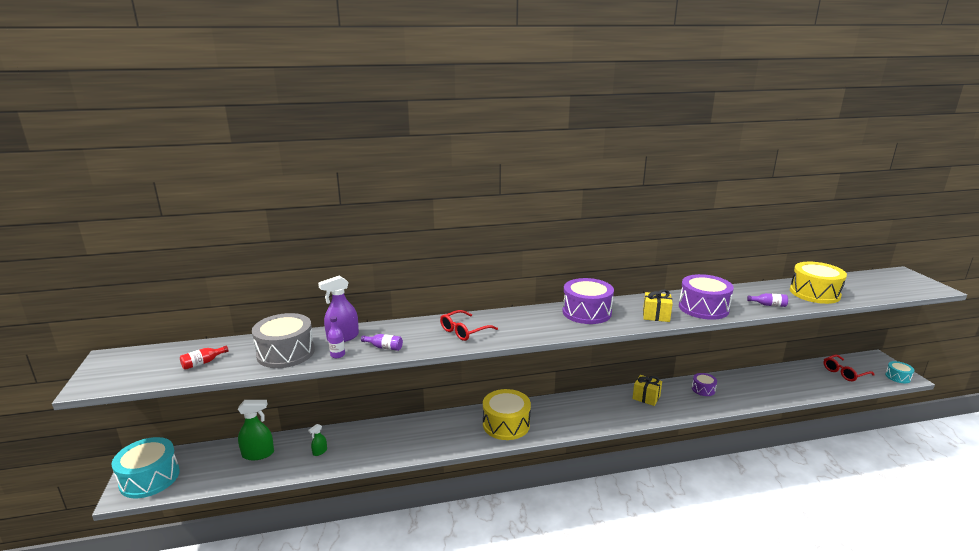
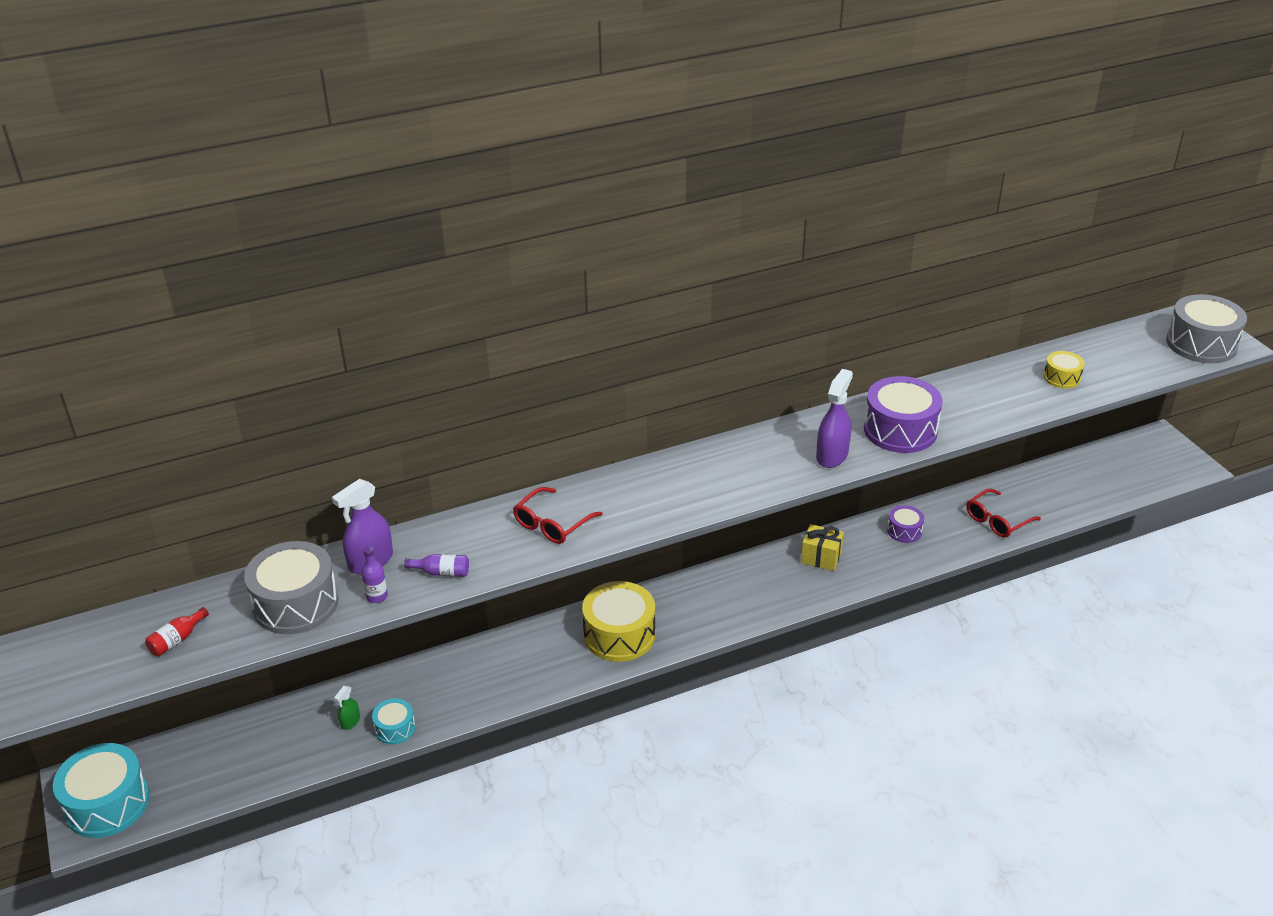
camera: 10 degrees left, 15 degrees up
(258, 454) = (257, 740): green spray bottle -> none
(586, 312) = (729, 461): purple drum -> none
(656, 316) = (832, 455): yellow gift -> purple spray bottle
(768, 305) = (994, 411): purple bottle -> none
(814, 293) = (1062, 377): yellow drum -> yellow drum, size x0.52
(844, 372) = (1110, 471): red glasses -> red glasses (997, 520)
(897, 377) = (1184, 469): turquoise drum -> turquoise drum (395, 728)
(911, 286) = (1201, 344): none -> grey drum

